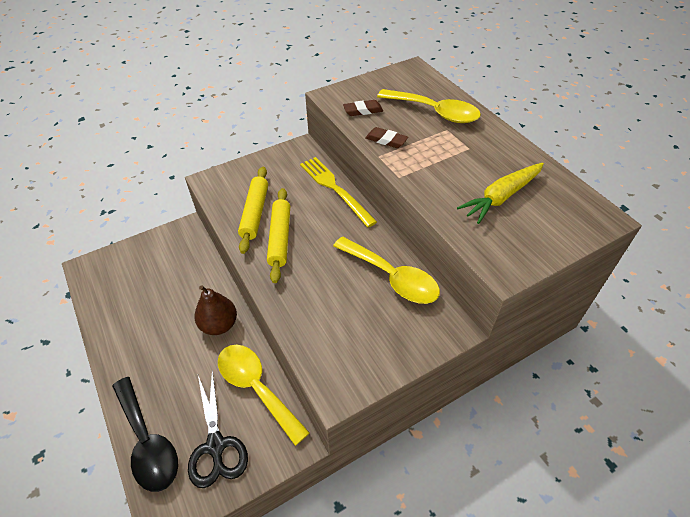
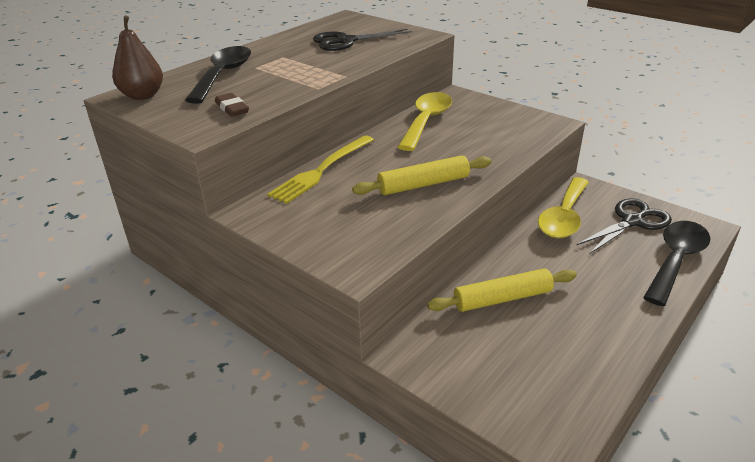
camera: 110 degrees left, 15 degrees down
(219, 325) = (525, 262): brown pear -> brown pear (142, 96)
(254, 213) = (396, 211): yellow rolling pin -> yellow rolling pin (502, 299)
(386, 140) = (288, 89): brown eraser -> none
(435, 112) = (223, 75): yellow spoon -> black spoon
(501, 197) = (346, 41): yellow carrot -> black scissors

